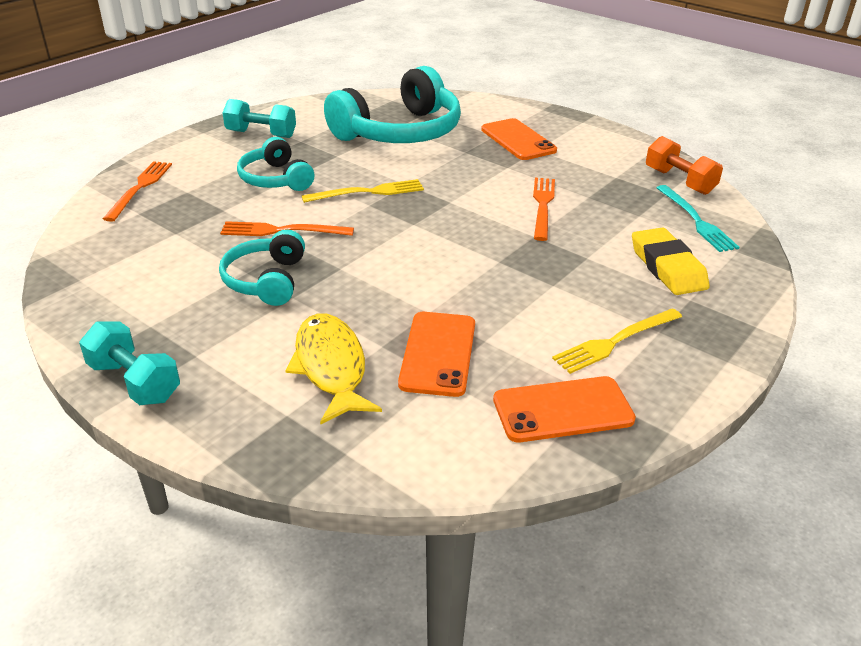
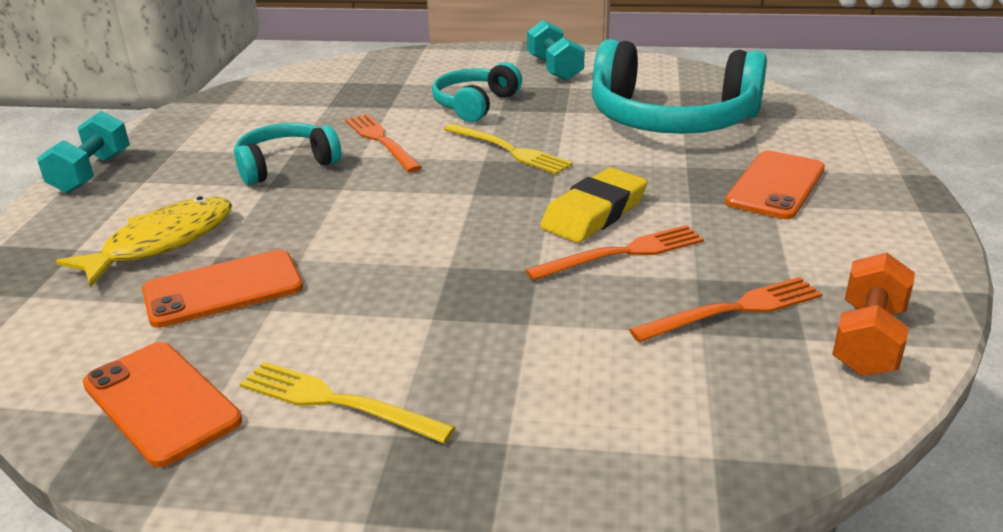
camera: 60 degrees right, 5 degrees down
(140, 188) = (385, 67): orange fork -> orange fork (733, 310)
(667, 267) = (577, 397): yellow eraser -> yellow eraser (594, 213)
(696, 220) = (758, 388): turquoise fork -> none

